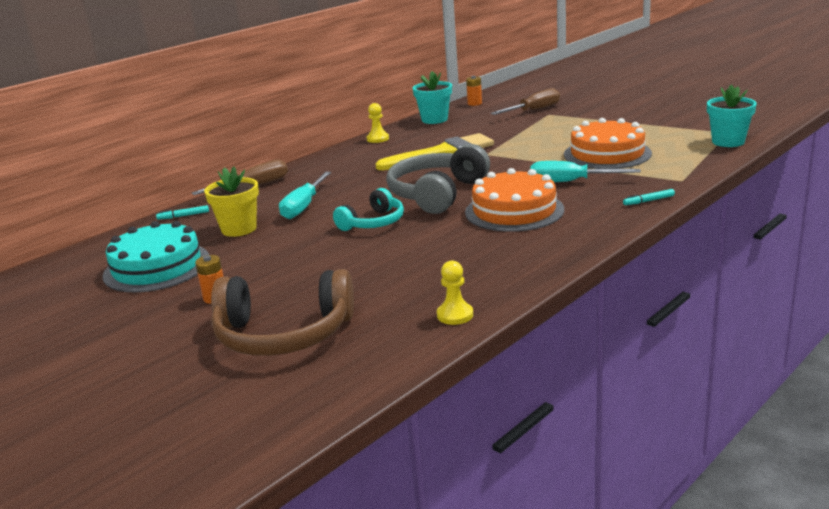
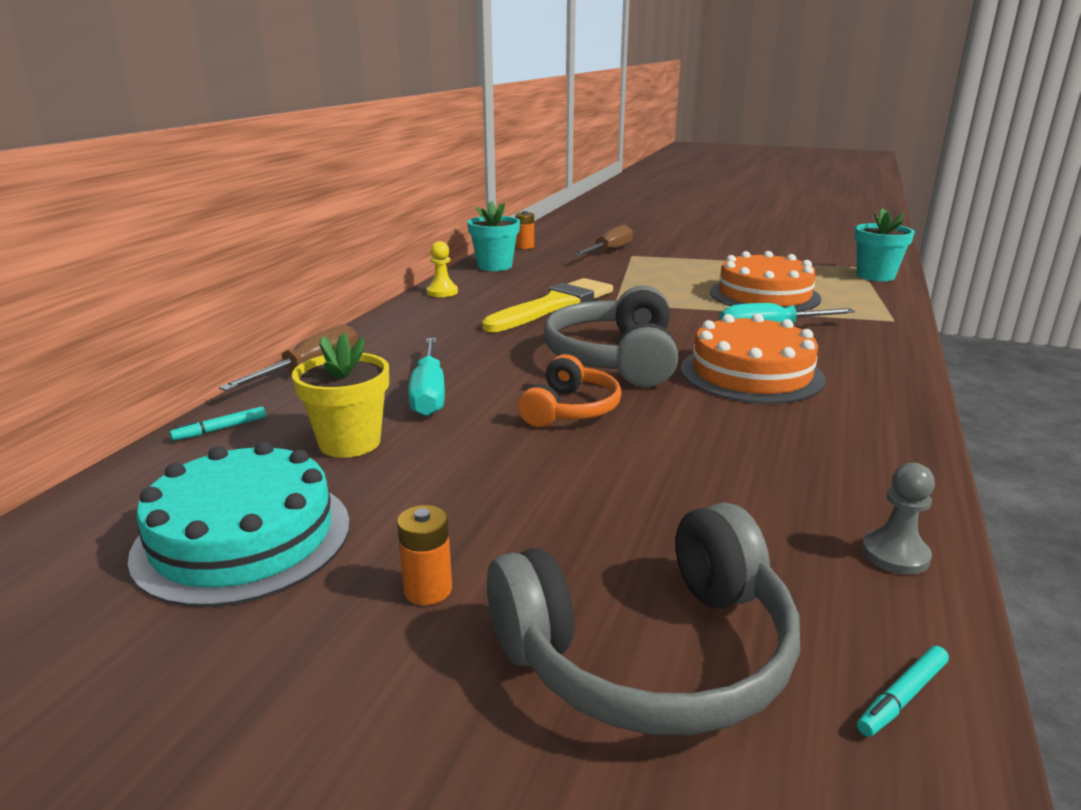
camera: 25 degrees left, 0 degrees up
(283, 334) = (650, 652): brown headphones -> grey headphones
(373, 222) = (570, 409): turquoise headphones -> orange headphones
(455, 315) = (895, 554): yellow pawn -> grey pawn
(648, 201) = (896, 347): turquoise marker -> turquoise marker (902, 697)

